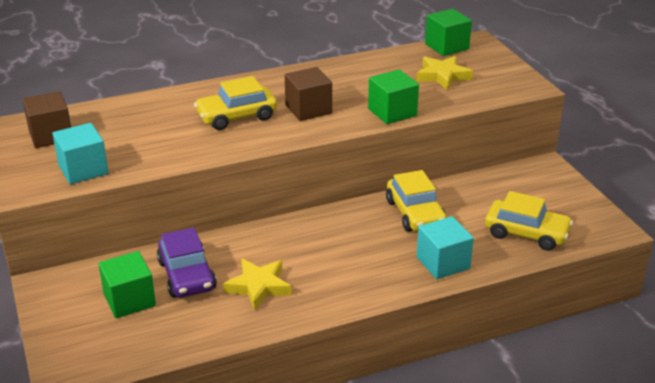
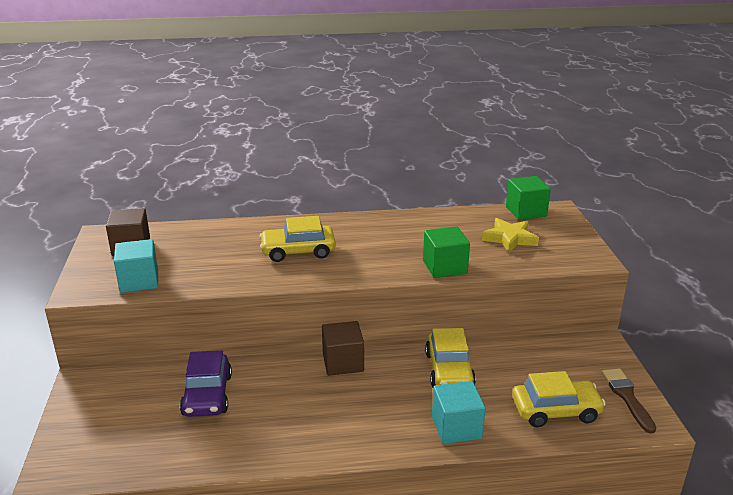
camera: 15 degrees right, 5 degrees down
(129, 300) = (145, 410): green cube -> none
(258, 286) = (266, 419): yellow star -> none
(308, 109) = (366, 253): brown cube -> brown cube (343, 362)
(526, 233) = (555, 410): yellow car -> yellow car turned 45 degrees counterclockwise
(585, 211) = (627, 397): none -> brown brush

